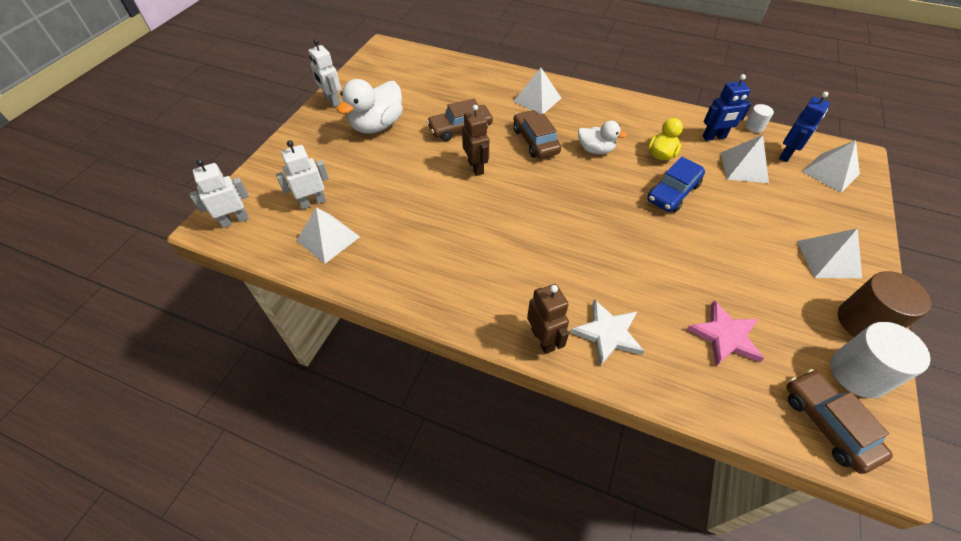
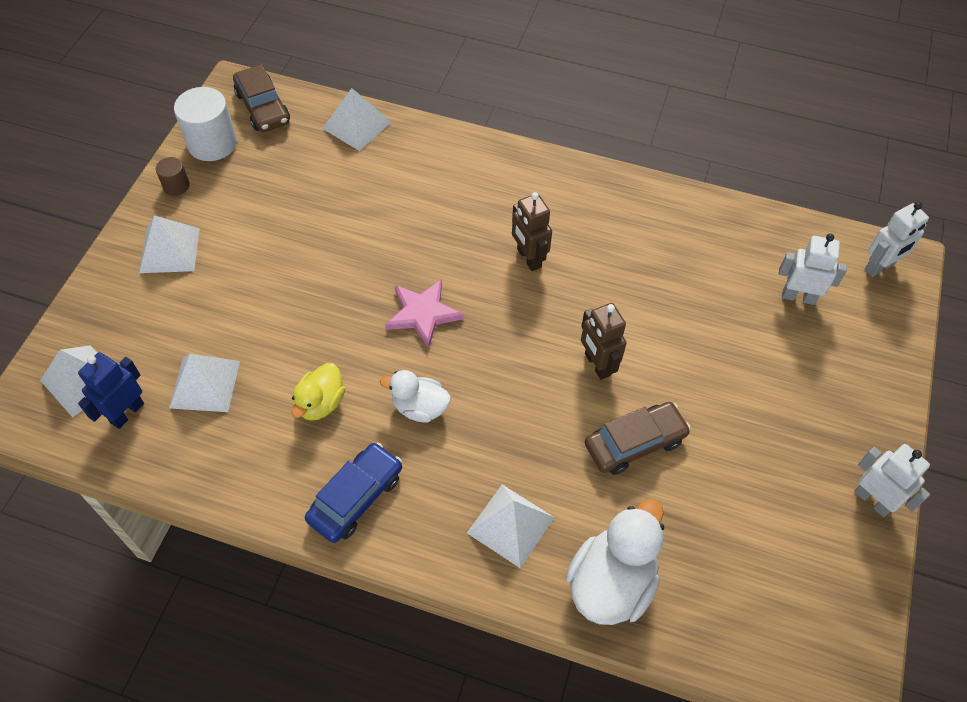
camera: 175 degrees right, 5 degrees up
(313, 202) = (798, 297): white robot -> white robot turned 135 degrees counterclockwise
(328, 238) = (755, 249): white pyramid -> white pyramid (357, 125)
(377, 125) = (770, 443): white duck -> white duck (611, 583)
(535, 141) = (512, 421): brown car -> none
(543, 339) = (500, 158): brown robot -> brown robot (528, 258)
(607, 334) = (437, 165): white star -> none
(673, 192) = (323, 334): blue car -> blue car (356, 497)
(714, 137) = (224, 445): blue robot -> none
(725, 336) = (322, 168): pink star -> pink star (422, 313)
(754, 127) = (146, 473): white cylinder -> none
(863, 322) = (176, 186): brown cylinder -> brown cylinder, size x0.51

